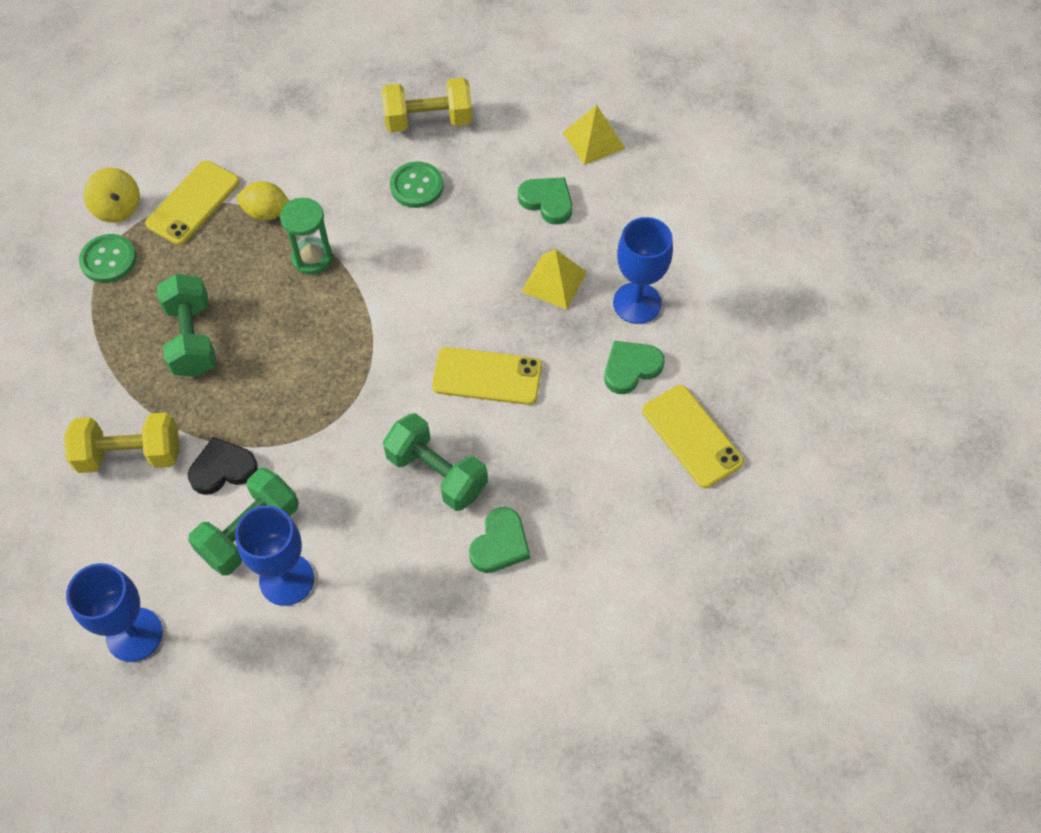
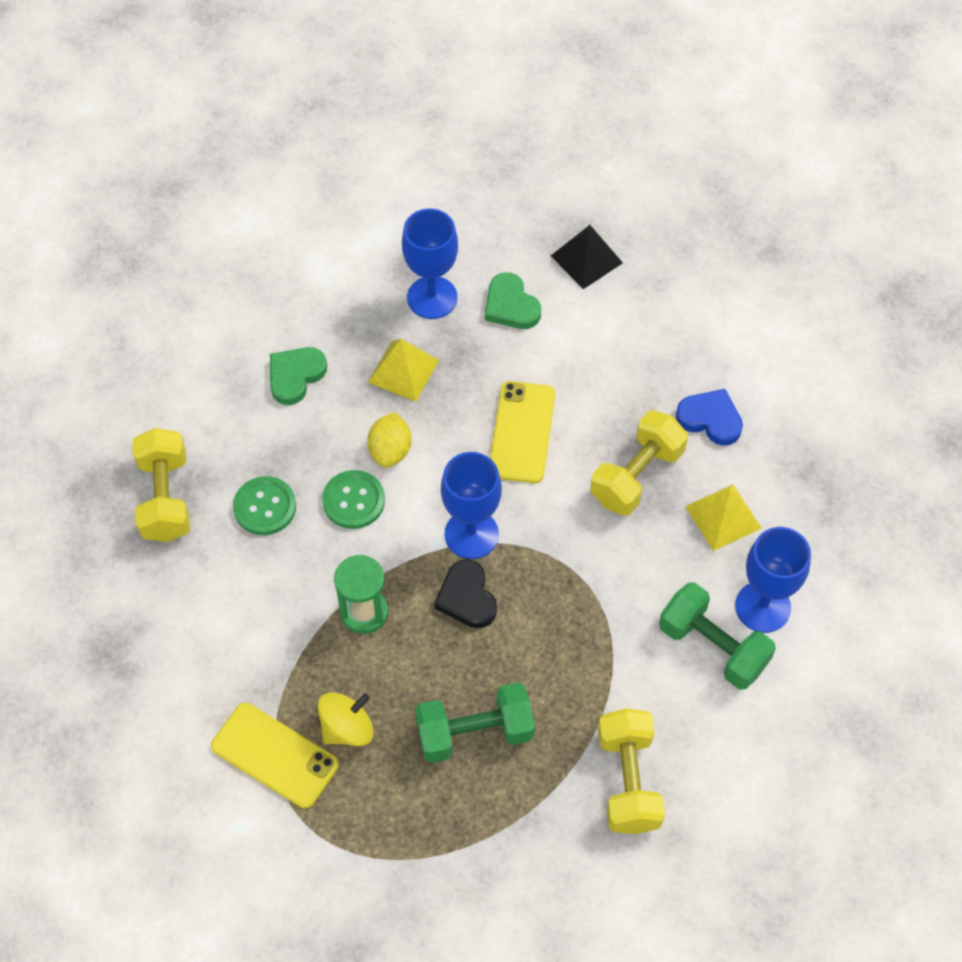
camera: 90 degrees left, 0 degrees up
(108, 260) = (359, 846): green button -> green button (353, 501)
(117, 208) = (278, 847): yellow spinning top -> yellow spinning top (347, 728)
(134, 634) = (835, 746): blue goblet -> blue goblet (471, 534)
(223, 469) = (641, 681): black heart -> black heart (467, 597)
(266, 212) = (295, 668): yellow lemon -> yellow lemon (390, 450)
(436, 473) = (637, 475): green dumbbell -> yellow dumbbell
(500, 544) = (710, 419): green heart -> blue heart
(593, 140) = (210, 330): yellow pyramid -> yellow pyramid (723, 517)
(692, 436) = (586, 259): yellow phone -> black pyramid

